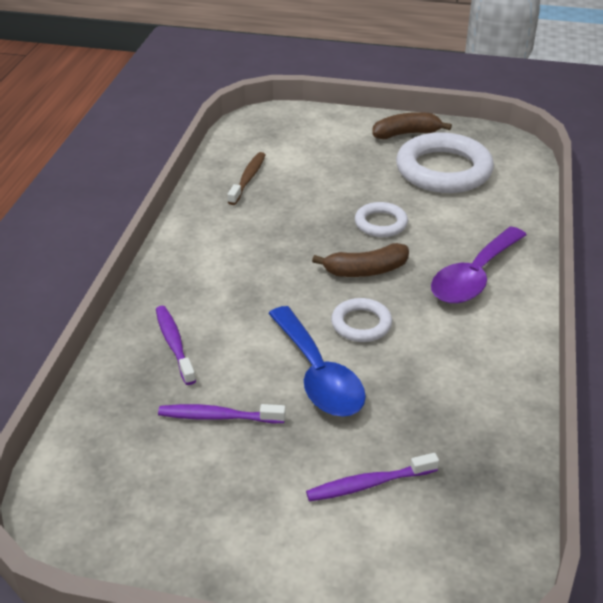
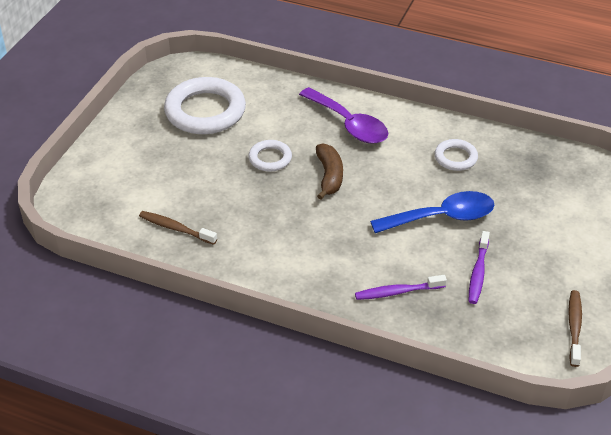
camera: 80 degrees left, 5 degrees up
(123, 526) = (574, 327): none -> brown toothbrush
(361, 324) = (391, 188): white ring -> white ring (455, 158)
(368, 484) = (541, 208): purple toothbrush -> none
(406, 134) = (139, 121): brown banana -> none

